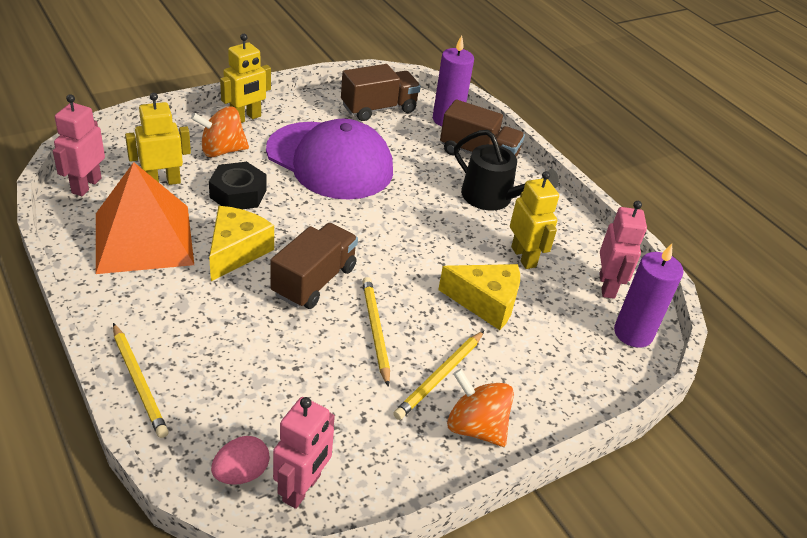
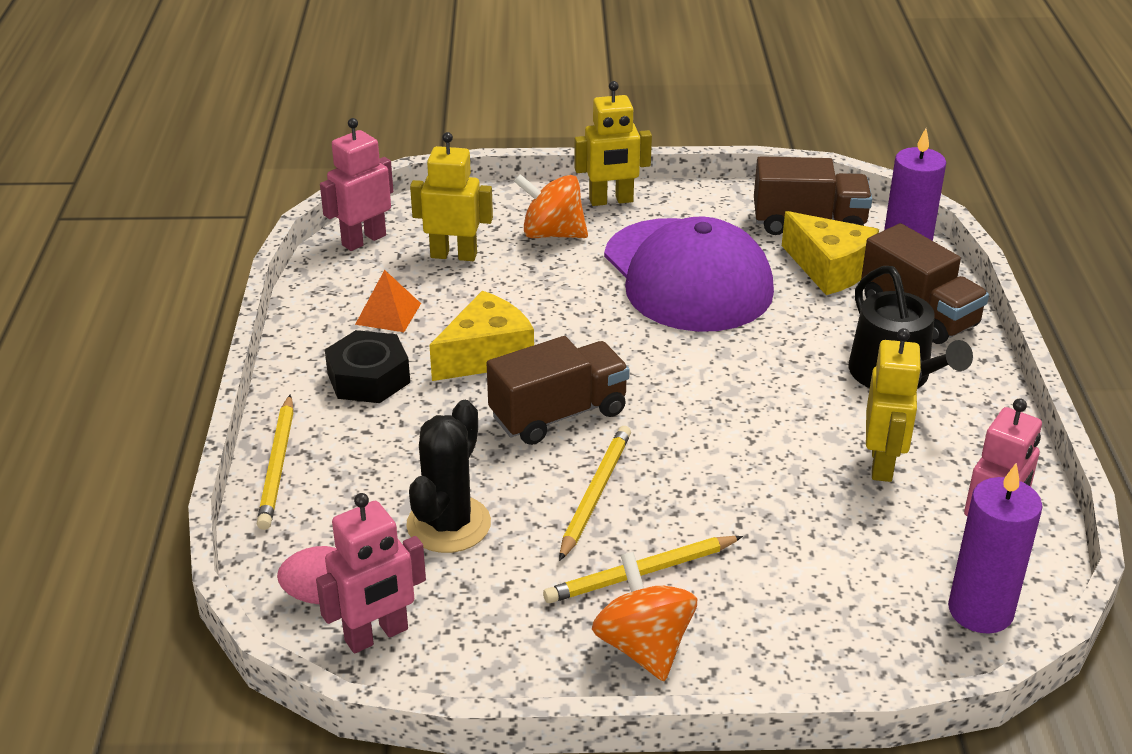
camera: 35 degrees right, 5 degrees down
(144, 238) = (388, 314): orange pyramid -> orange pyramid, size x0.43
(238, 194) = (536, 289): black nut -> black nut (368, 378)
(295, 386) = (448, 524): none -> black cactus
(485, 303) = (776, 505): yellow cheese -> yellow cheese (829, 269)

